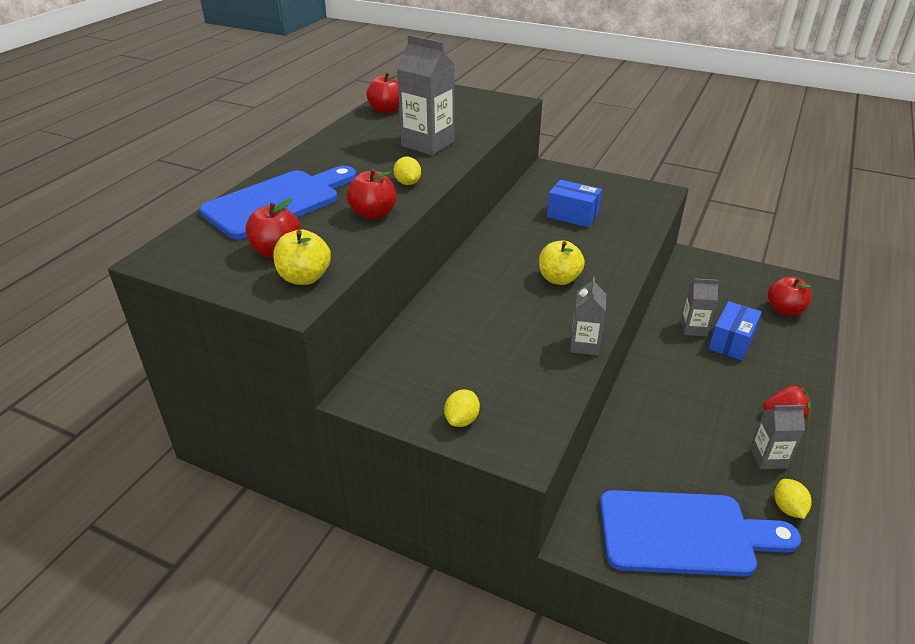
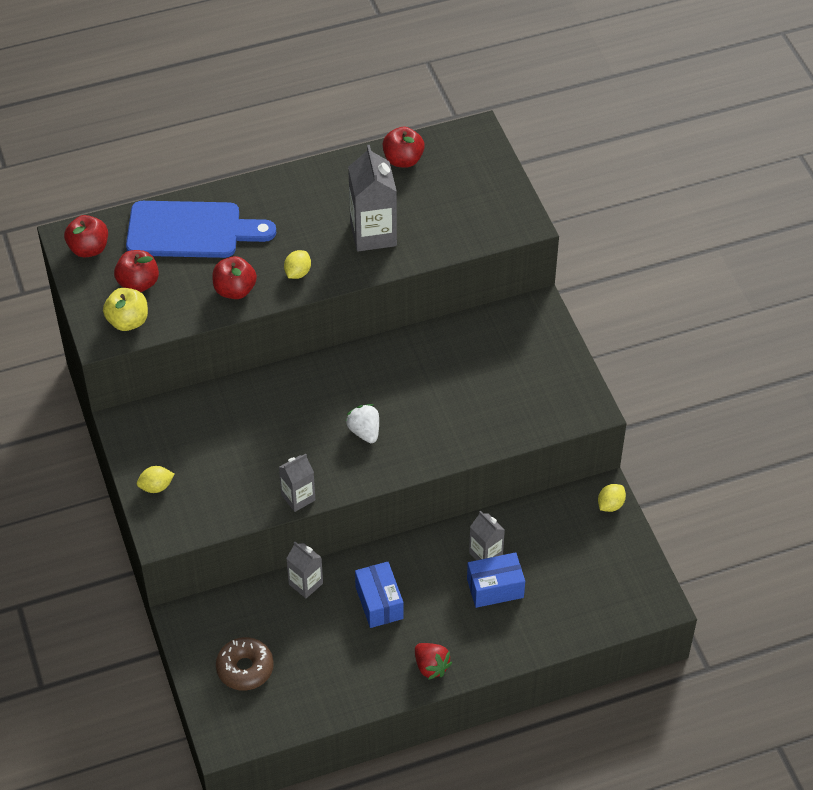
camera: 45 degrees right, 15 degrees up
(559, 279) = (364, 431): yellow apple -> white strawberry
(572, 215) = (472, 378): blue box -> blue box (379, 603)
(684, 533) = (245, 668): blue cutting board -> brown donut
(768, 458) = (369, 678): grey carton -> grey carton (306, 584)
(784, 310) = (589, 601): red apple -> red apple (89, 249)
(787, 508) = (328, 711): yellow lemon -> yellow lemon (610, 505)

